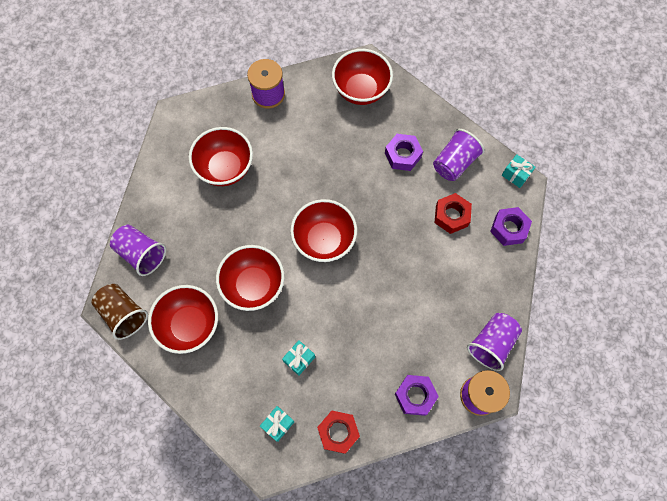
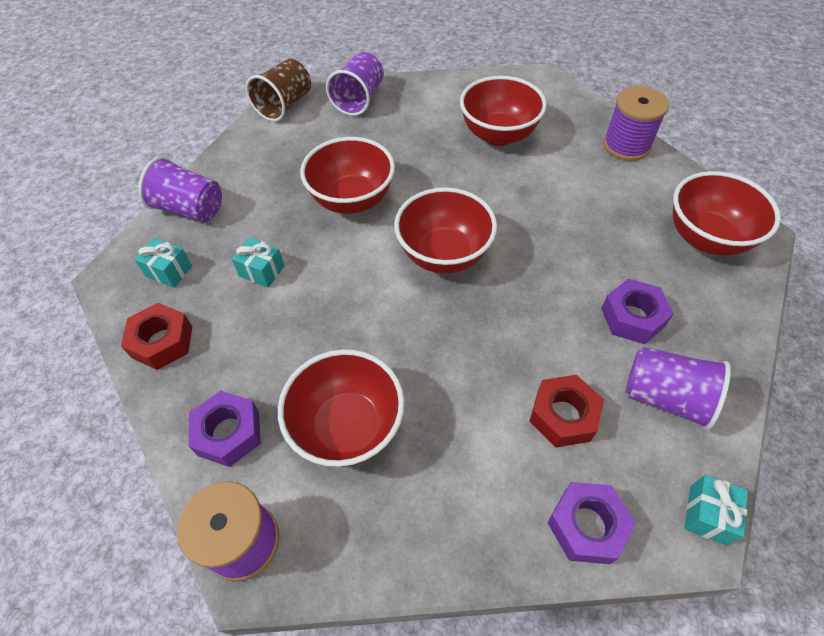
camera: 75 degrees right, 15 degrees down
(190, 325) = (284, 158): red bowl -> red bowl (347, 427)
(491, 343) = (345, 543): purple cup -> purple cup (190, 209)

